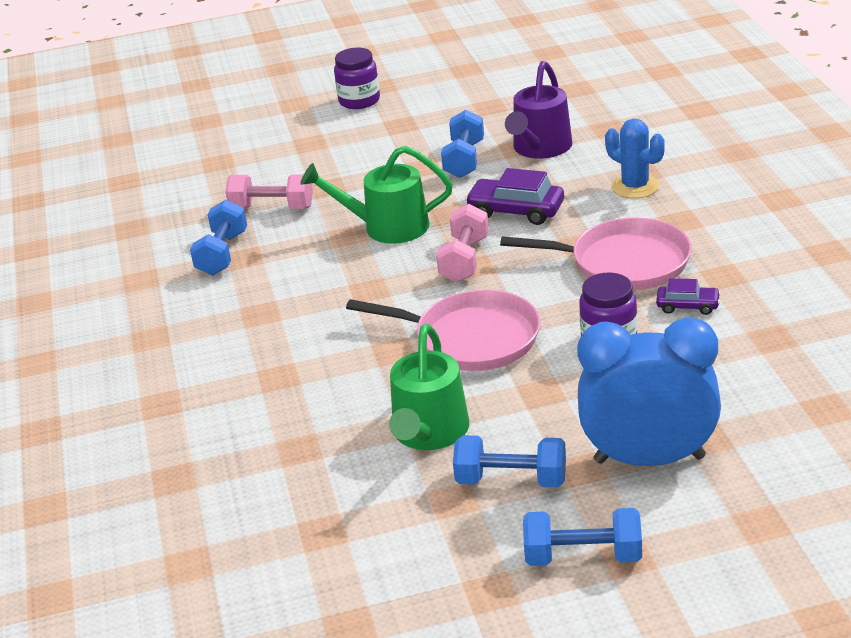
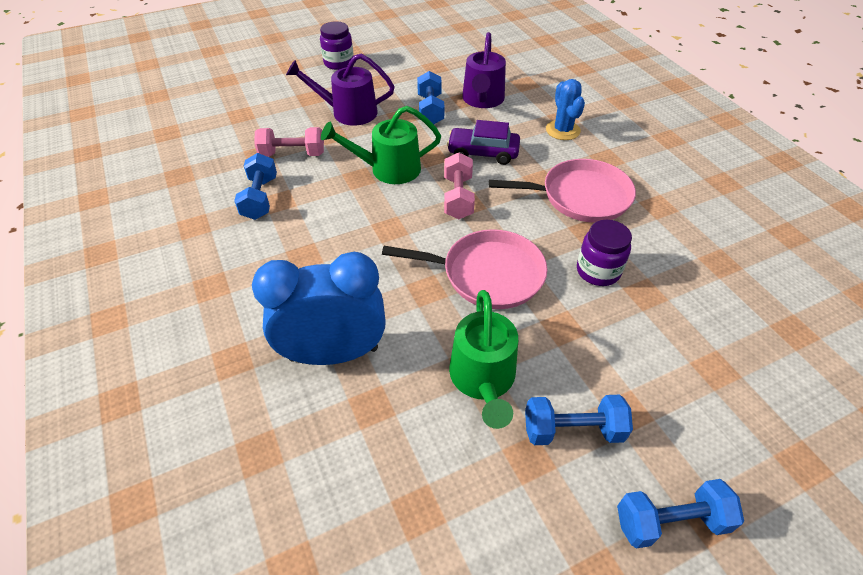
camera: 15 degrees left, 15 degrees up
(355, 161) = (348, 112): none -> purple watering can
(635, 187) = (562, 130): blue cactus -> blue cactus turned 45 degrees clockwise
(649, 459) = (680, 396): blue clock -> blue clock (334, 353)
(688, 306) = (644, 235): purple car -> none

